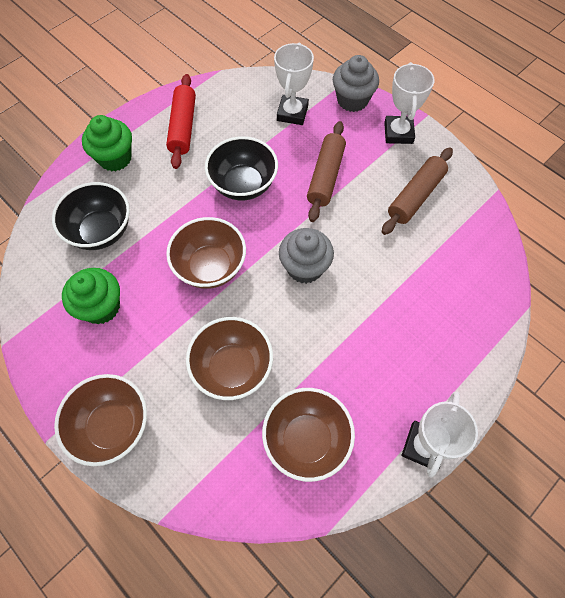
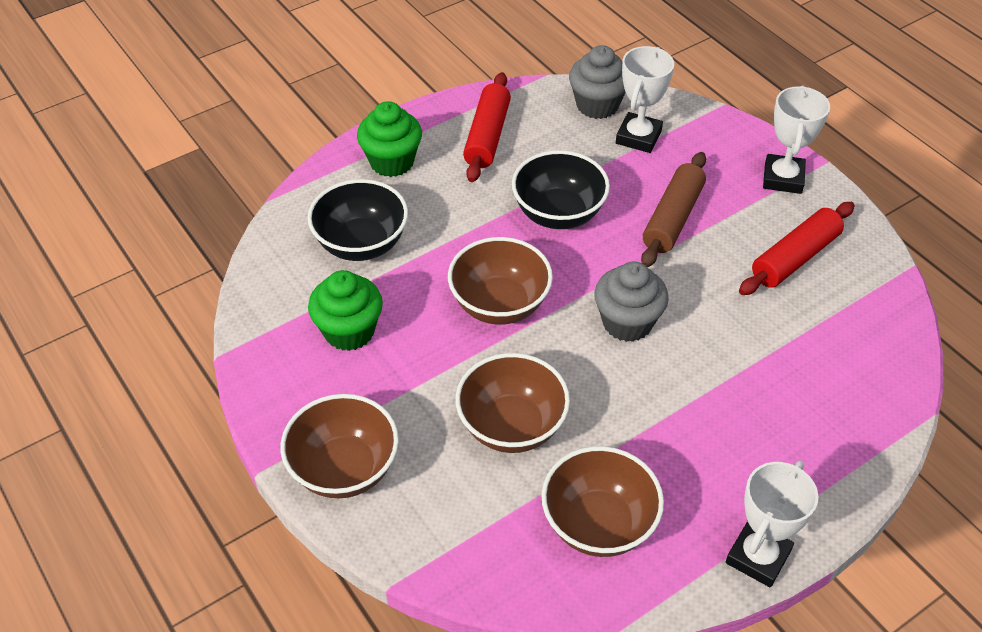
camera: 10 degrees right, 15 degrees down
(352, 100) = (724, 131): grey cupcake -> grey cupcake (597, 105)
(415, 196) = (795, 258): brown rolling pin -> red rolling pin

